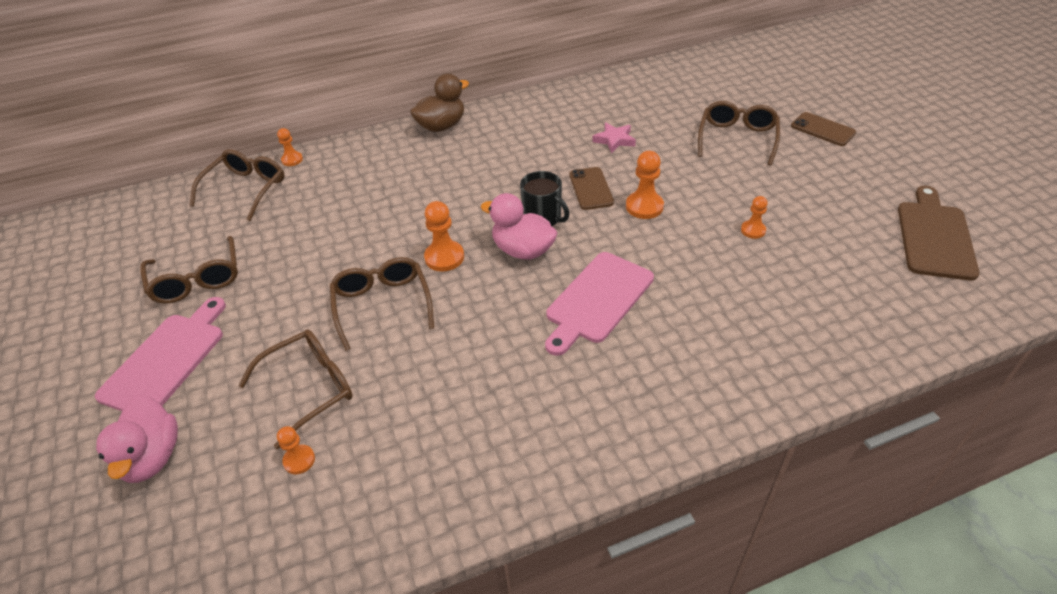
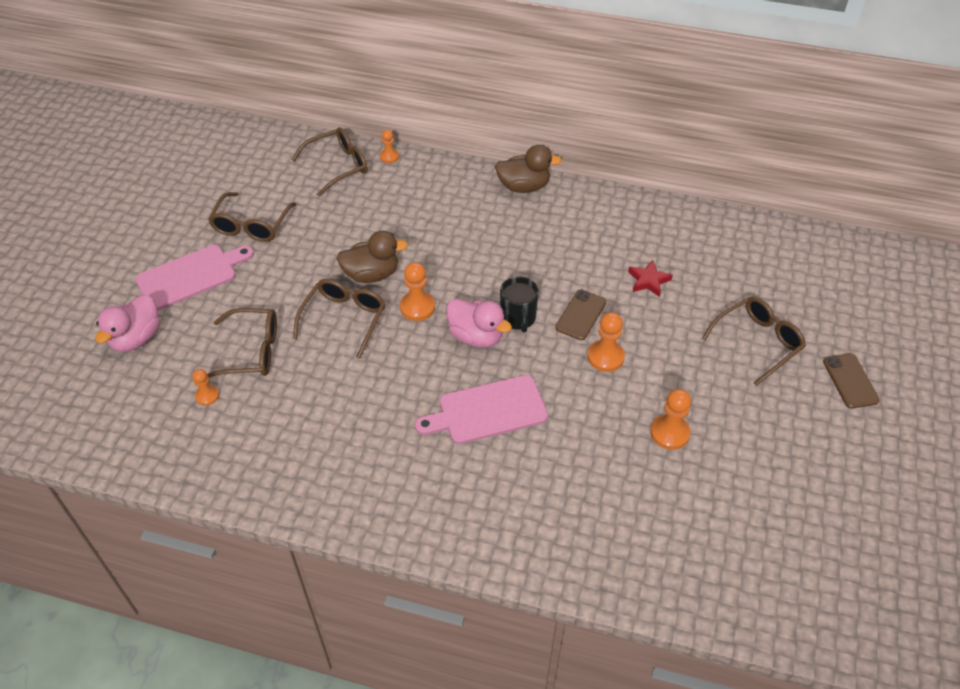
camera: 35 degrees right, 5 degrees up
(371, 255) = (371, 274): none -> brown duck
(523, 250) = (476, 336): pink duck -> pink duck turned 150 degrees clockwise
(614, 140) = (648, 281): pink star -> red star
(753, 230) = (669, 433): orange pawn -> orange pawn, size x1.62
(935, 236) = (821, 540): brown cutting board -> none

